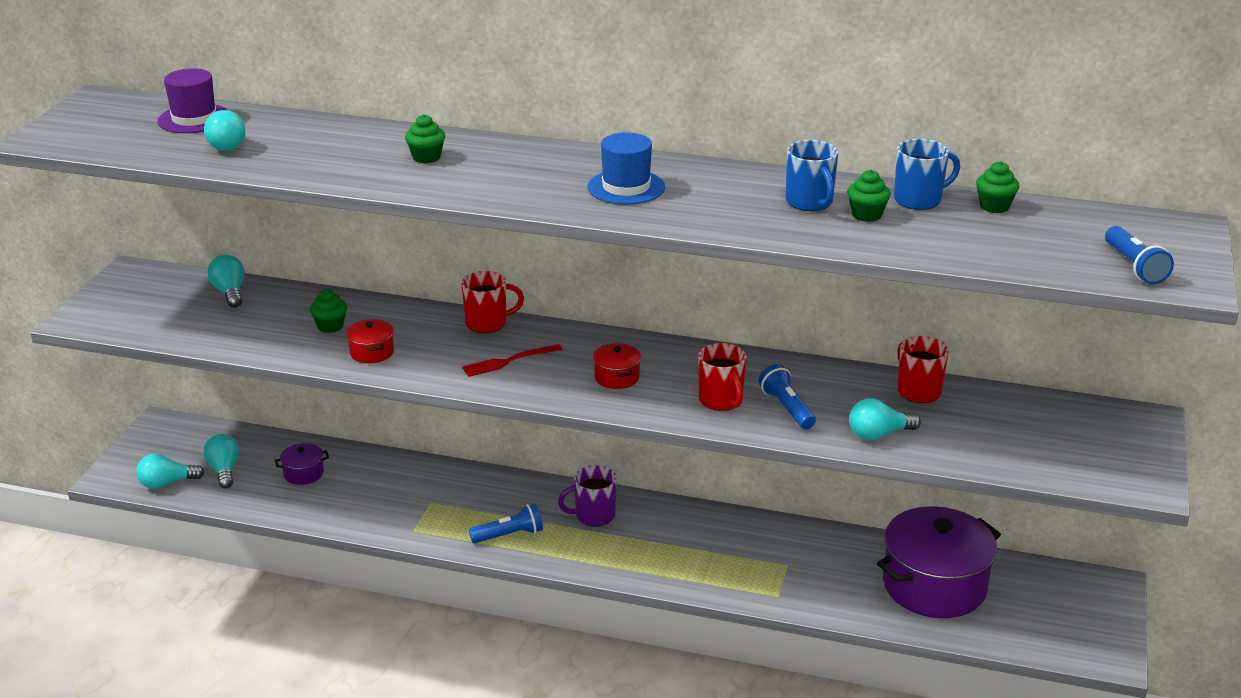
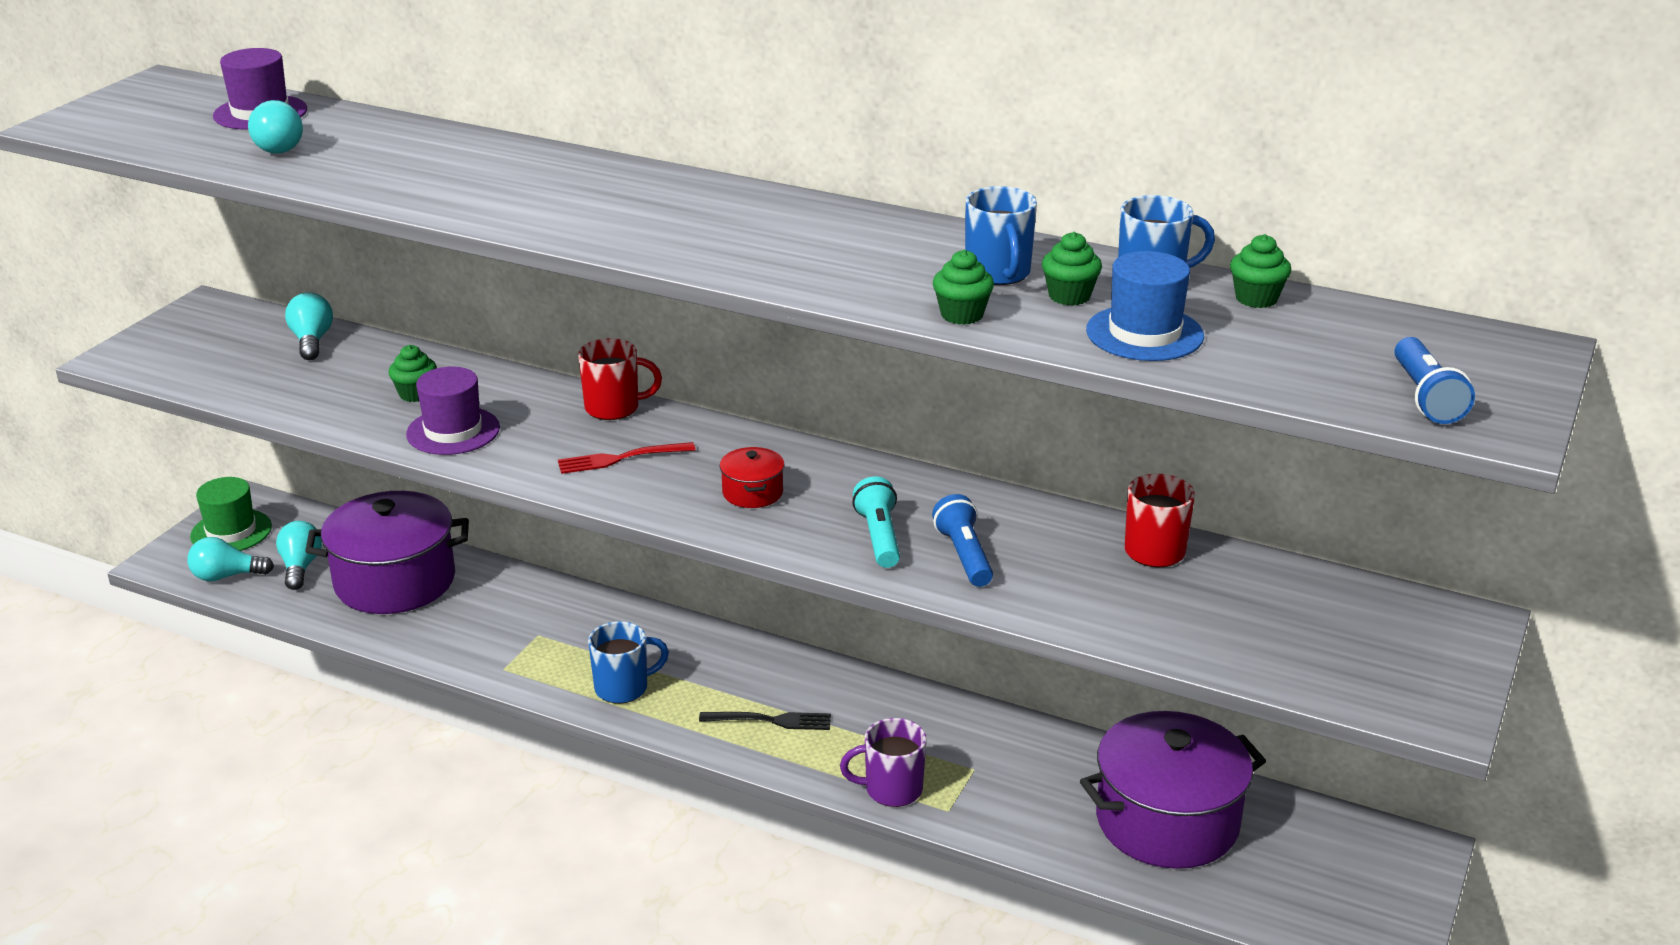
camera: 10 degrees right, 0 degrees up
(157, 448) = (231, 531): none -> green hat
(303, 473) = (395, 581): purple pot -> purple pot, size x2.34
(372, 352) = (453, 431): red pot -> purple hat
(426, 157) = (520, 179): green cupcake -> green cupcake (962, 315)
(509, 535) = (623, 688): blue flashlight -> blue mug
(594, 515) = (739, 674): purple mug -> purple mug (891, 789)
(626, 187) = (759, 235): blue hat -> blue hat (1144, 333)
(628, 547) = (770, 720): none -> black fork
(721, 401) = (879, 537): red mug -> turquoise flashlight
(878, 434) = (1077, 604): turquoise light bulb -> none

